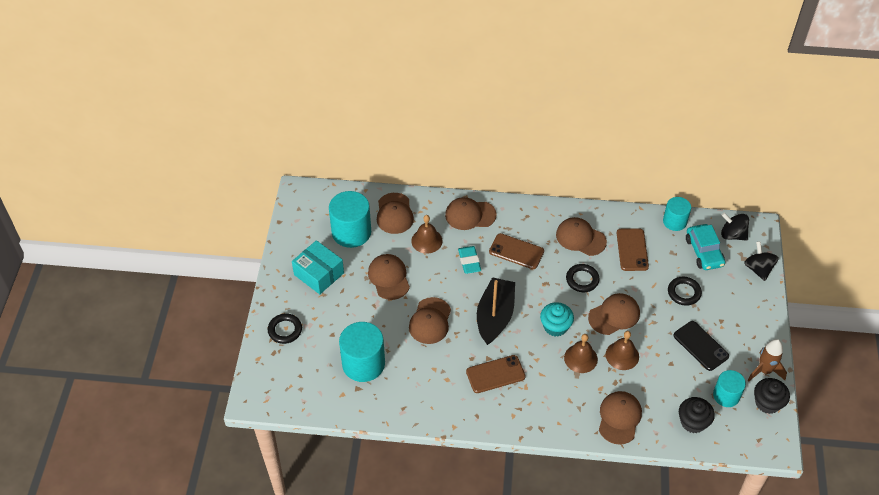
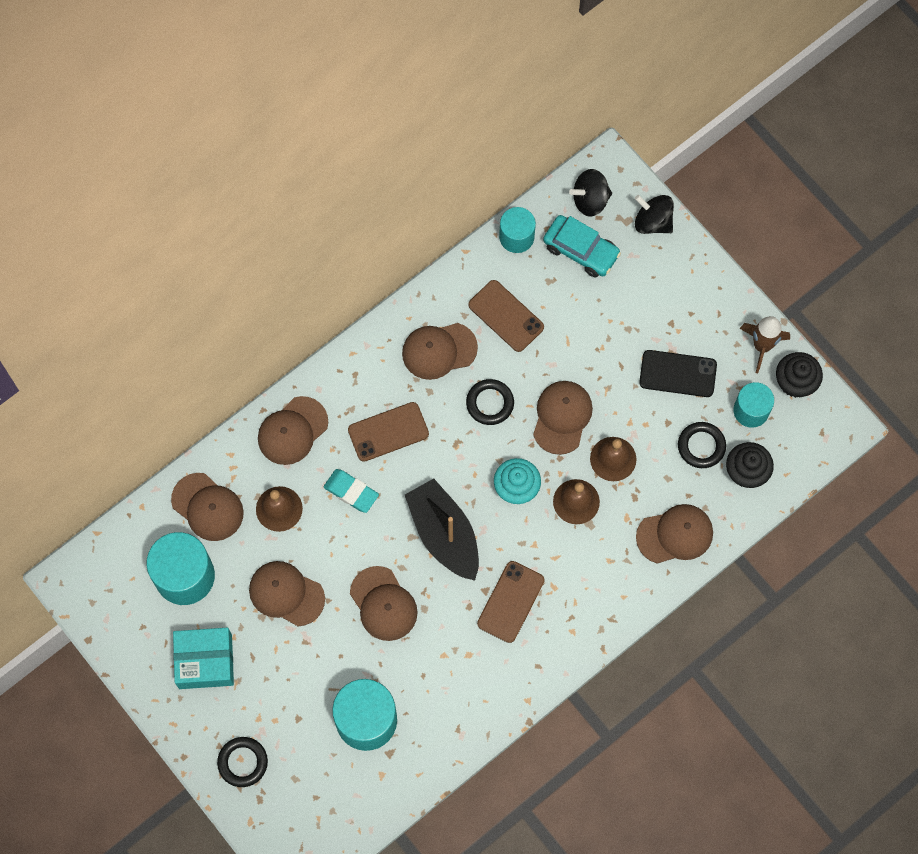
camera: 45 degrees left, 20 degrees up
(619, 418) = (675, 534): brown cap -> brown cap turned 105 degrees clockwise
(684, 292) = (605, 322): black ring -> black ring (701, 446)

